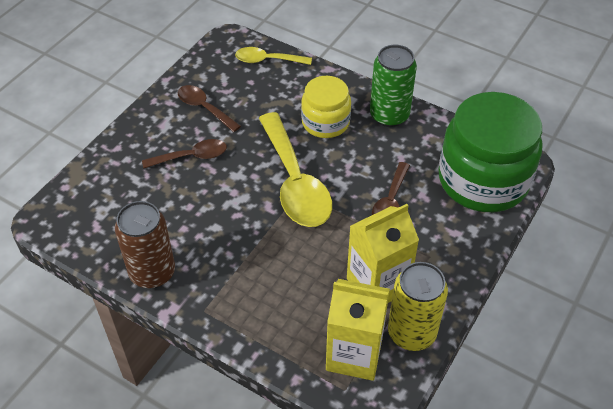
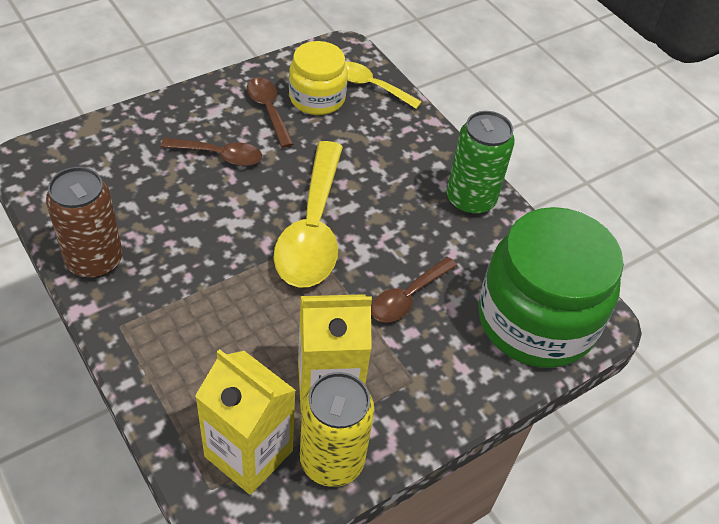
camera: 20 degrees right, 0 degrees up
(325, 122) = (391, 178): yellow jar -> yellow jar (317, 98)

